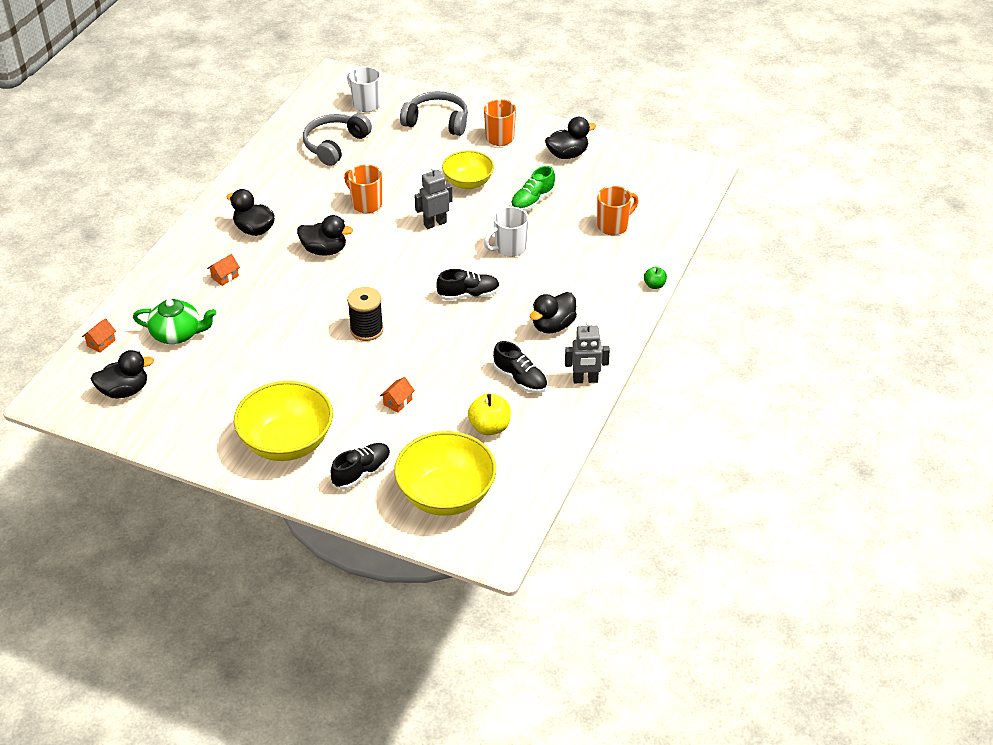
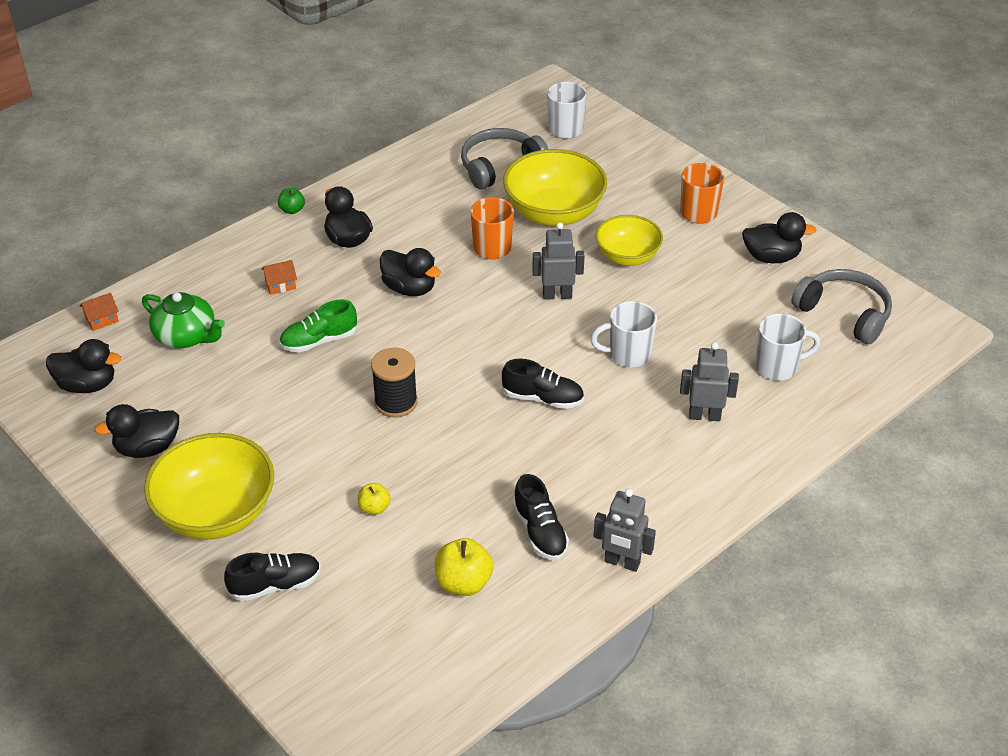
camera: 25 degrees right, 0 degrees up
(398, 402) = (374, 508): orange house -> yellow apple
(437, 121) = (635, 172): grey headphones -> grey headphones (844, 313)
(446, 495) = (355, 655): yellow bowl -> yellow bowl (554, 213)
(532, 201) = (692, 303): green shoe -> green shoe (319, 341)
(553, 326) = (623, 474): black duck -> black duck (147, 448)
(584, 272) = (704, 416): none -> grey robot
(613, 226) = (777, 367): orange mug -> white mug
(654, 285) = (787, 463): green apple -> green apple (292, 210)

